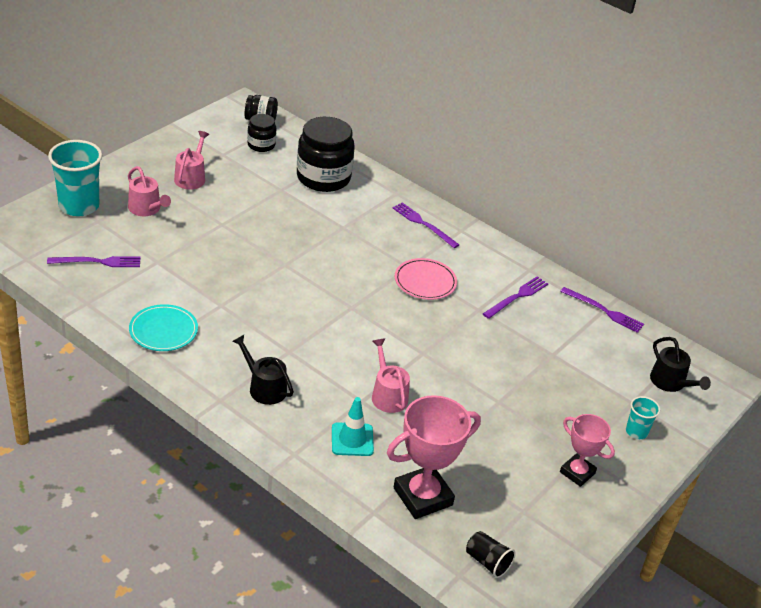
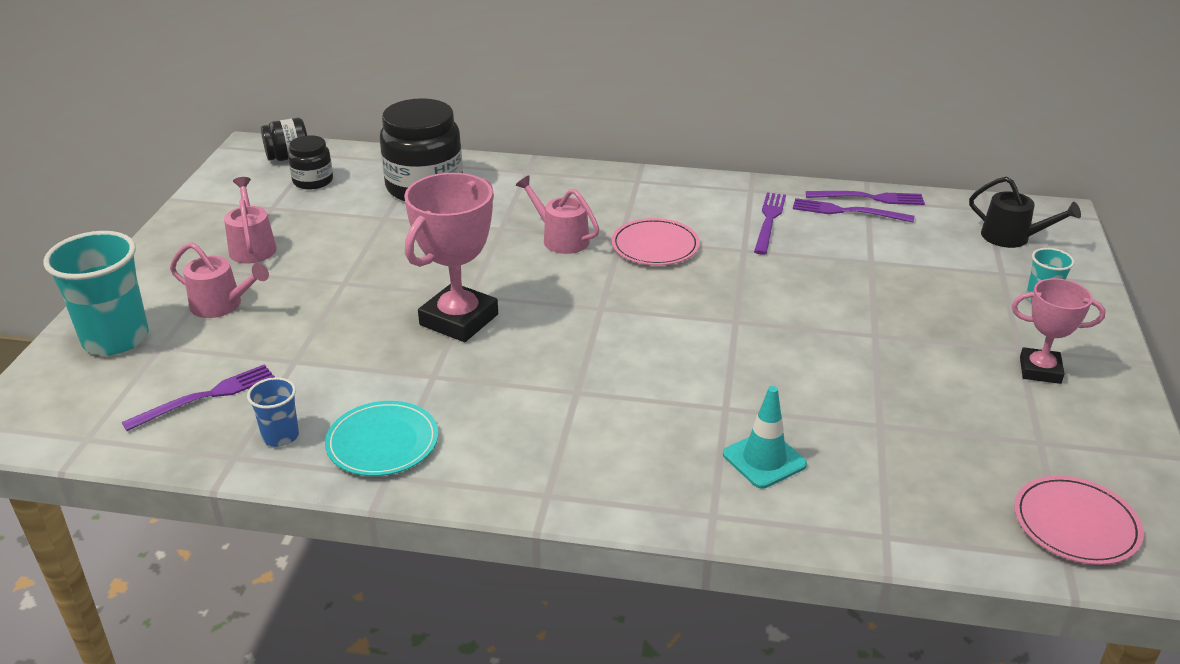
camera: 25 degrees left, 5 degrees down
(117, 302) = (280, 436): none -> blue cup
(264, 388) = (590, 450): black watering can -> none
(388, 395) = (748, 386): pink watering can -> pink watering can (561, 239)
(423, 224) = (590, 190): purple fork -> purple fork (847, 211)
(423, 496) = (918, 485): pink trophy -> pink trophy (459, 320)
(487, 562) = (1075, 524): black cup -> pink plate

